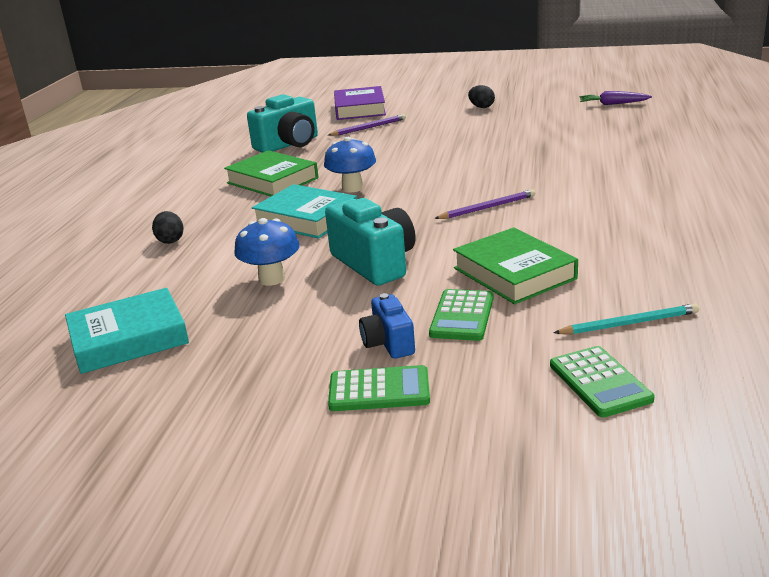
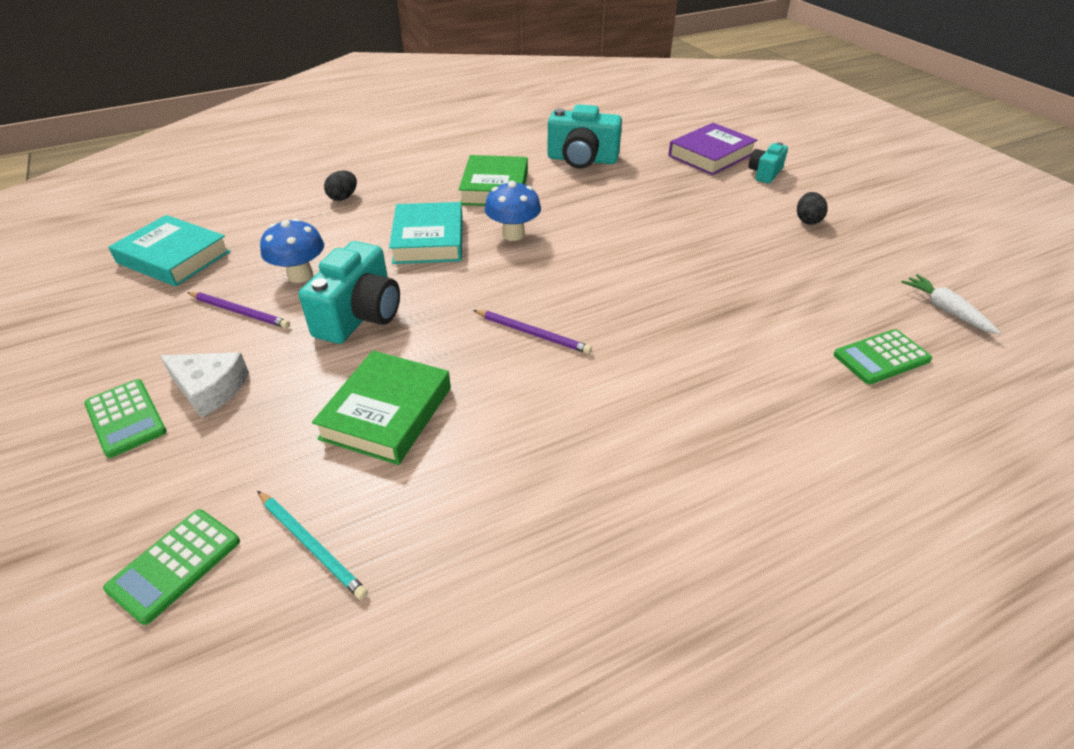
camera: 50 degrees right, 15 degrees up
(369, 128) = (668, 180): purple pencil -> purple pencil (240, 312)
(388, 343) = (209, 389): blue camera -> white cheese
(410, 102) = (765, 173): none -> turquoise camera
(462, 316) = (278, 413): green calculator -> green calculator (881, 357)
(613, 104) = (946, 310): purple carrot -> white carrot

